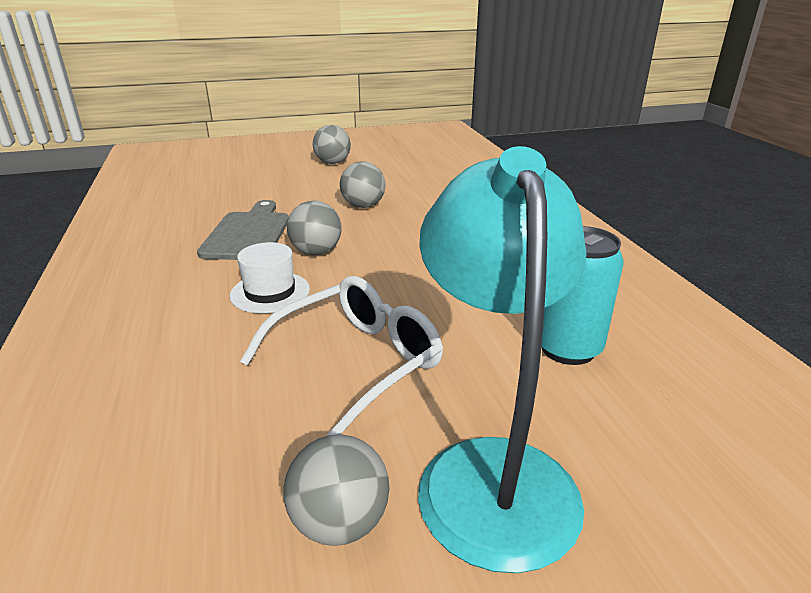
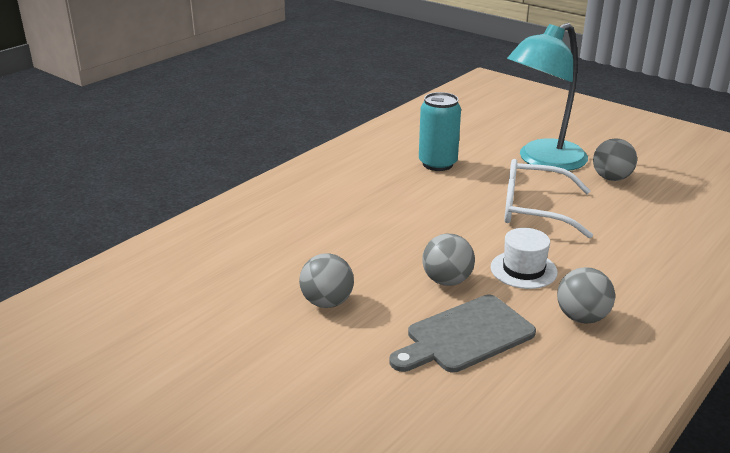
camera: 125 degrees left, 0 degrees up
(332, 163) = (200, 399): grey ball -> grey ball (582, 317)

